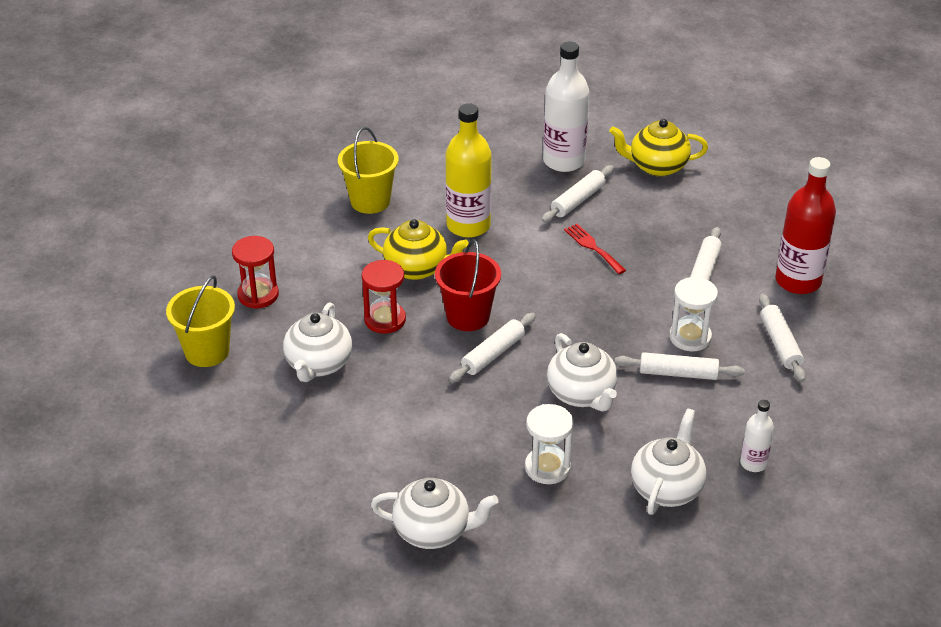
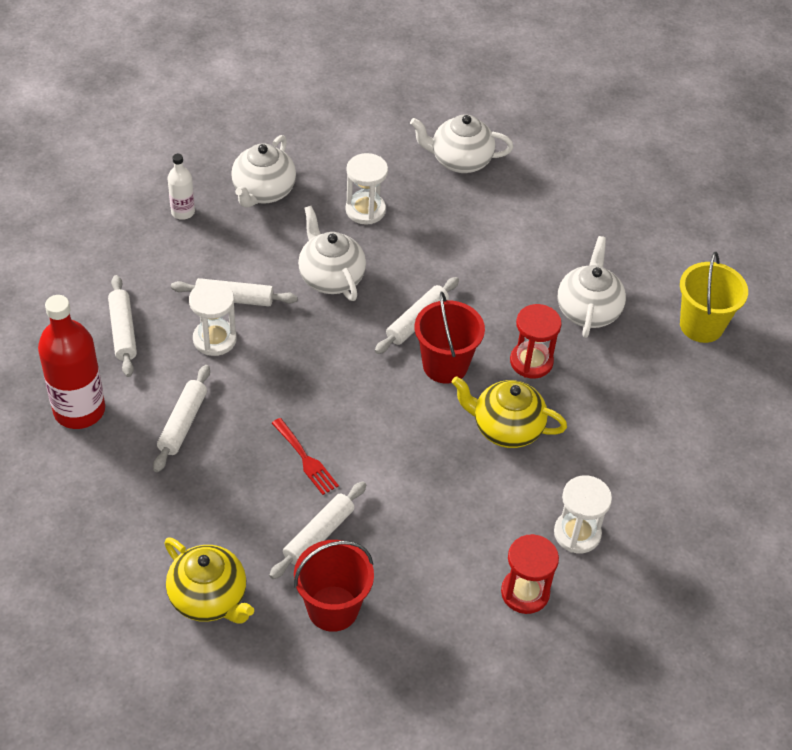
camera: 175 degrees right, 10 degrees up
(258, 295) = (671, 393): red hourglass -> red hourglass (525, 592)
(370, 201) = (577, 533): yellow bucket -> white hourglass
(468, 225) = (453, 493): yellow bottle -> none
(564, 161) = (333, 608): white bottle -> red bucket
(657, 166) = (209, 598): yellow teapot -> yellow teapot turned 45 degrees clockwise

